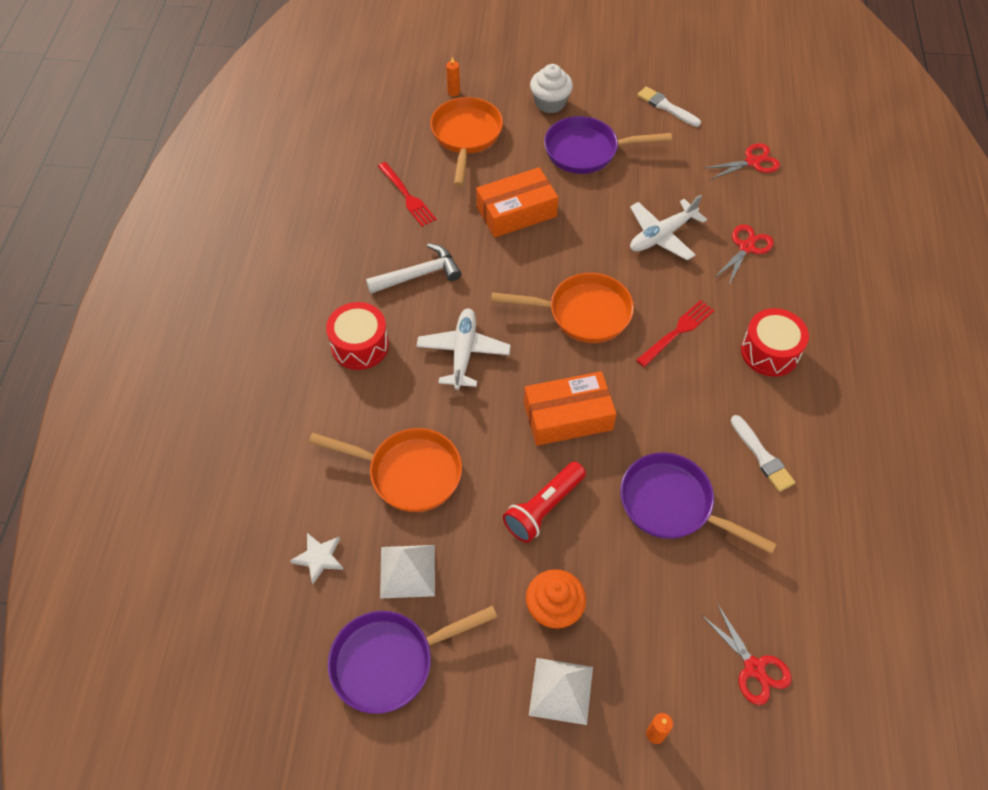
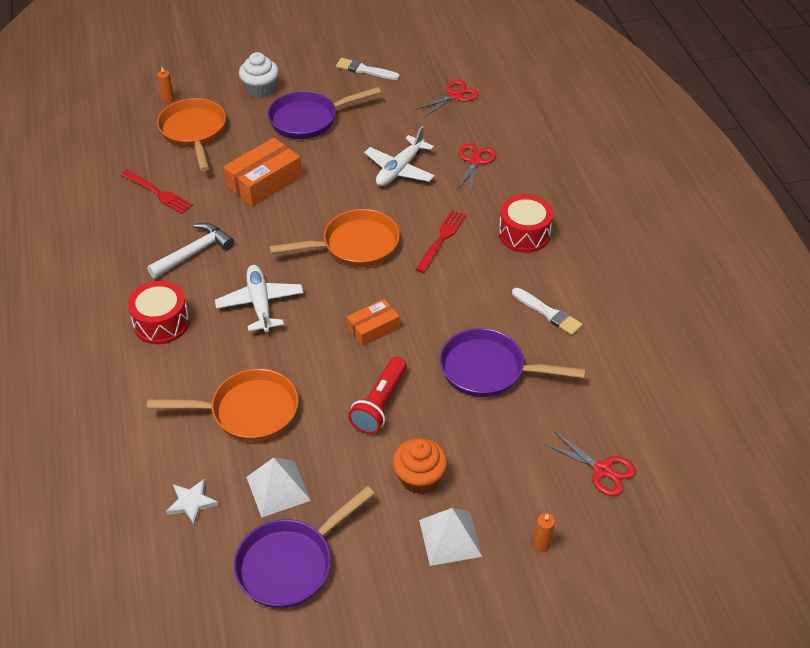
camera: 20 degrees left, 10 degrees down
(568, 416) = (373, 328): orange box -> orange box, size x0.61

